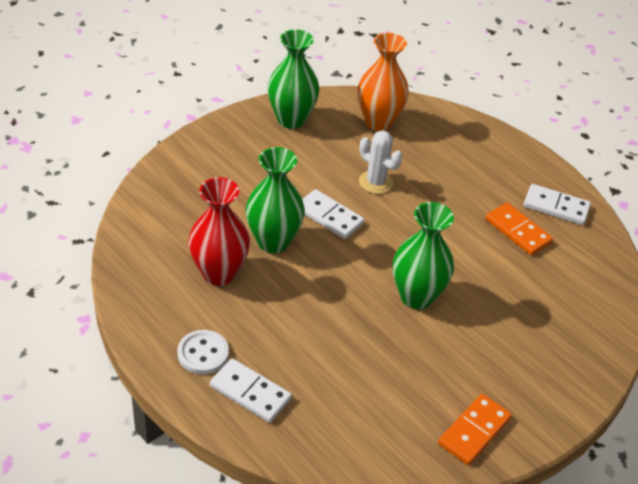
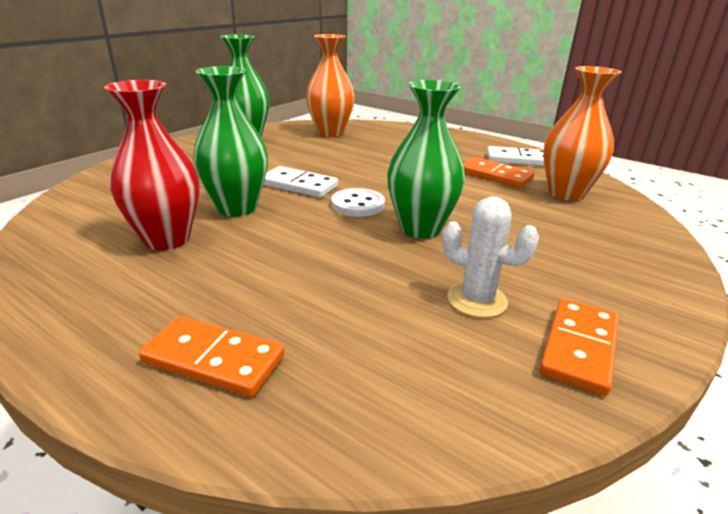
camera: 10 degrees left, 15 degrees down
(203, 353) = (134, 322): white button -> white button (357, 205)
(250, 393) = (213, 360): white domino -> orange domino
(375, 182) = (340, 162): white cactus -> white cactus (477, 300)
(569, 271) = (566, 193): none -> orange vase

